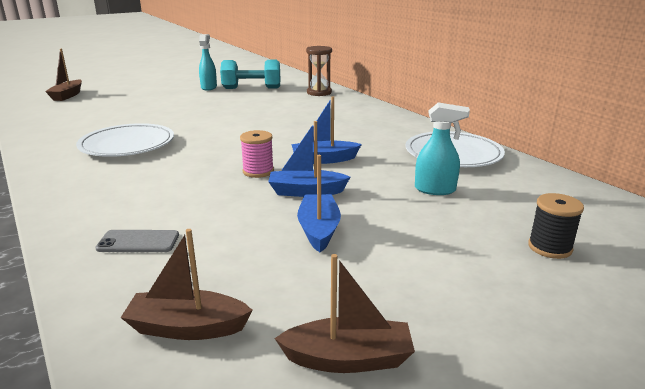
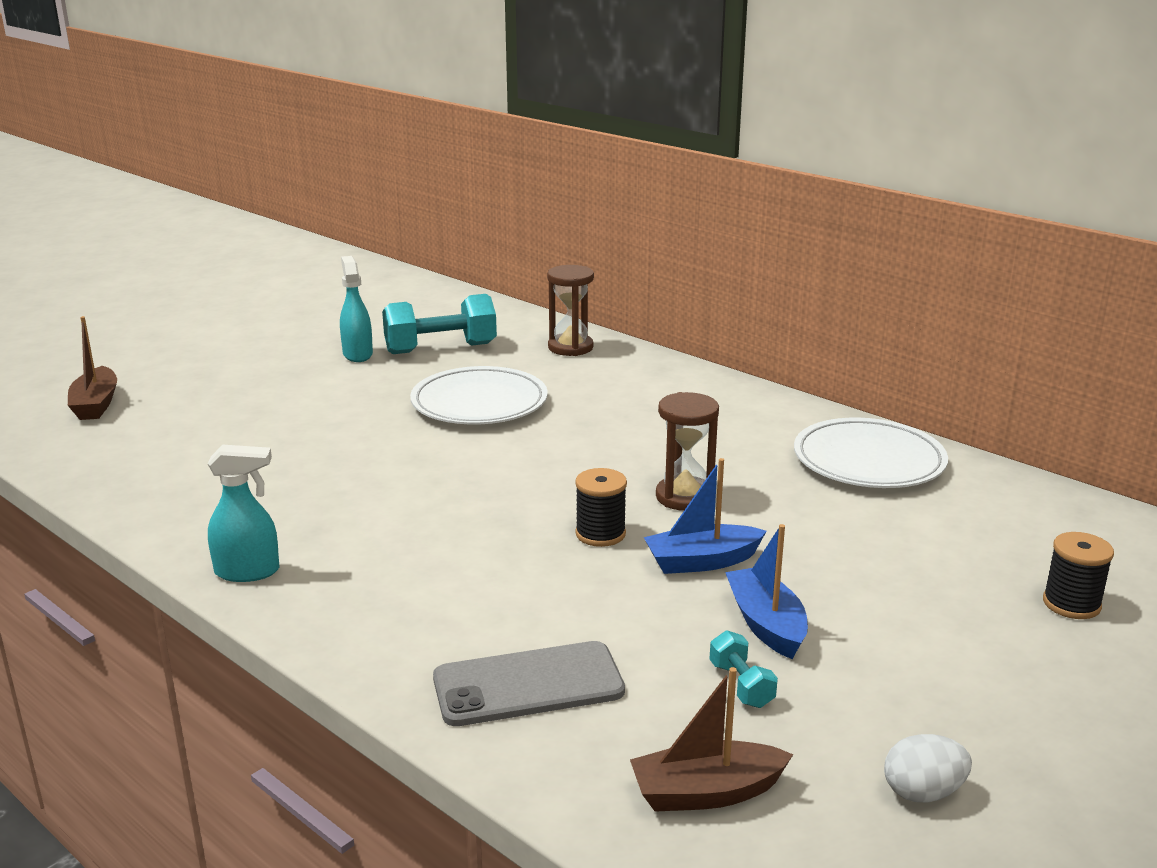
camera: 15 degrees left, 0 degrees up
(127, 145) = (334, 508): white plate -> white plate (479, 403)
(138, 242) = (528, 685): grey phone -> grey phone, size x1.63
(258, 171) = (600, 534): pink spool -> black spool
(272, 263) = (741, 685): none -> turquoise dumbbell
(324, 159) = (684, 497): blue boat -> brown hourglass
(348, 359) = (923, 792): brown boat -> white egg
(435, 190) = (881, 531): turquoise spray bottle -> turquoise spray bottle (248, 572)

